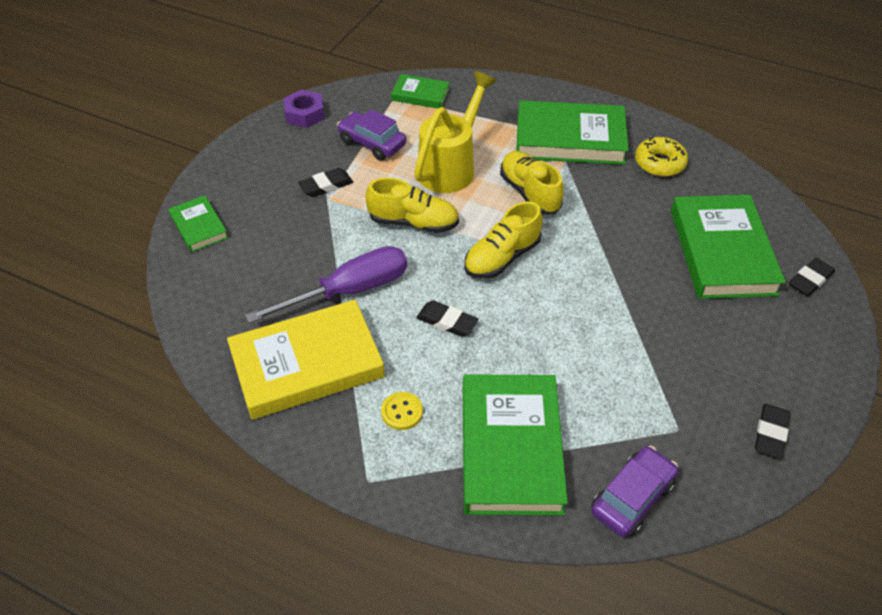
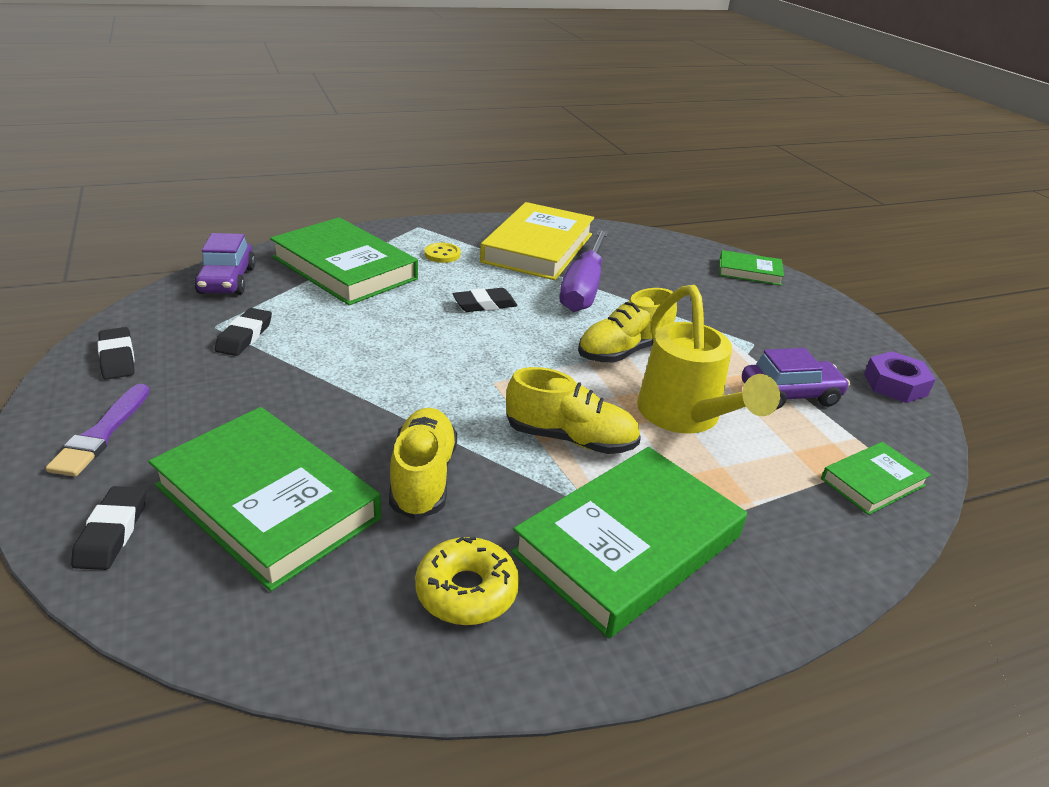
camera: 130 degrees right, 15 degrees down
(326, 186) = (740, 339): black eraser -> black eraser (244, 336)
(502, 257) = (507, 365): yellow shoe -> yellow shoe (423, 477)
(800, 356) = (102, 434): none -> purple brush

